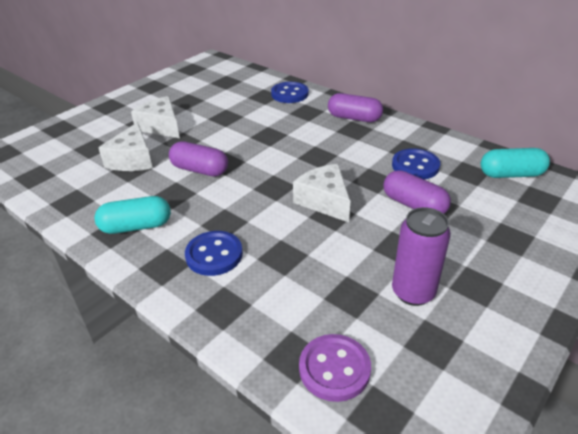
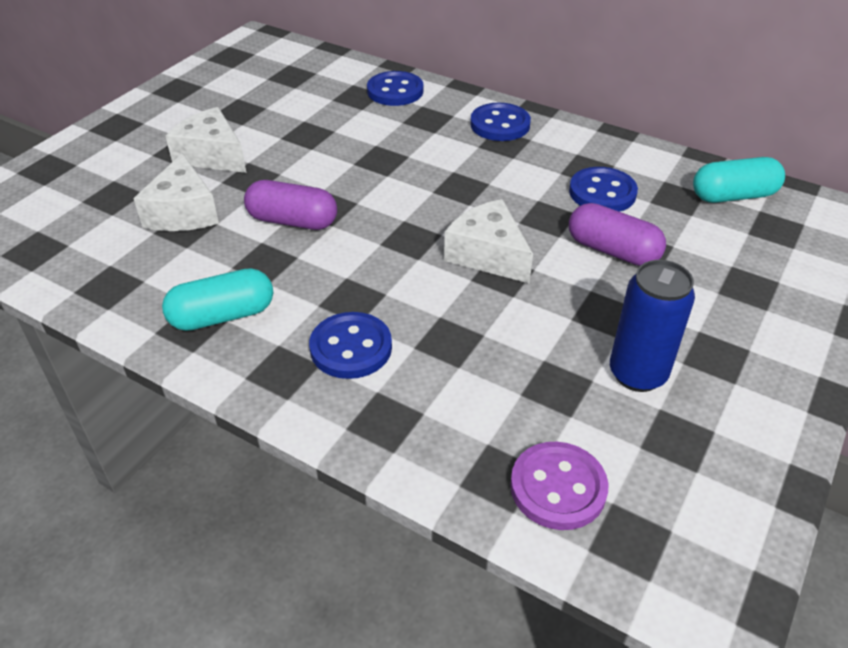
camera: 10 degrees left, 5 degrees up
(354, 118) = (500, 124): purple capsule -> blue button
(413, 292) = (637, 374): purple can -> blue can

